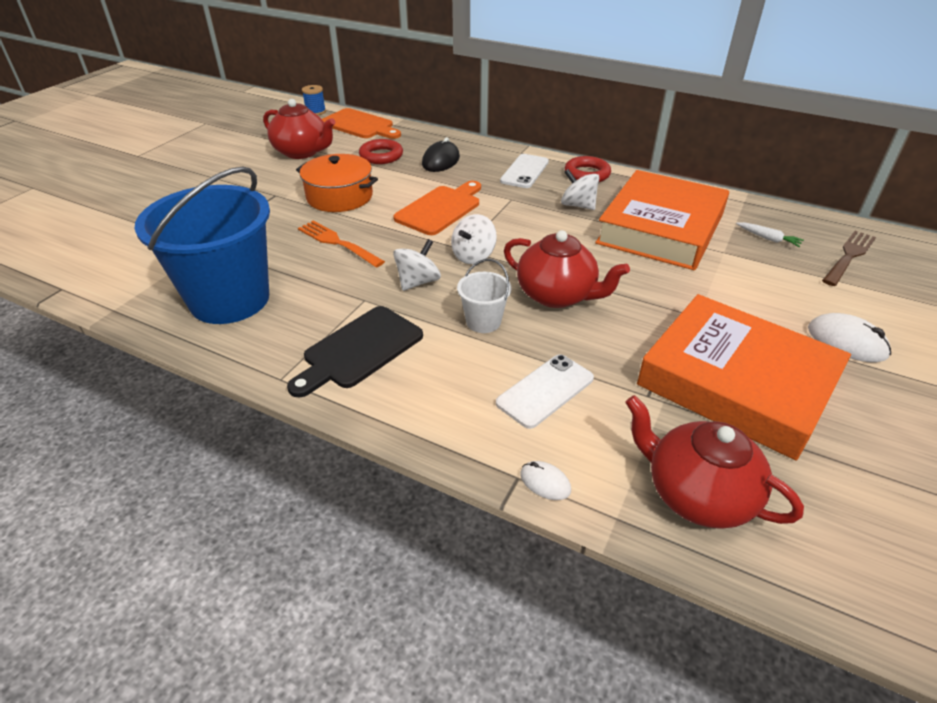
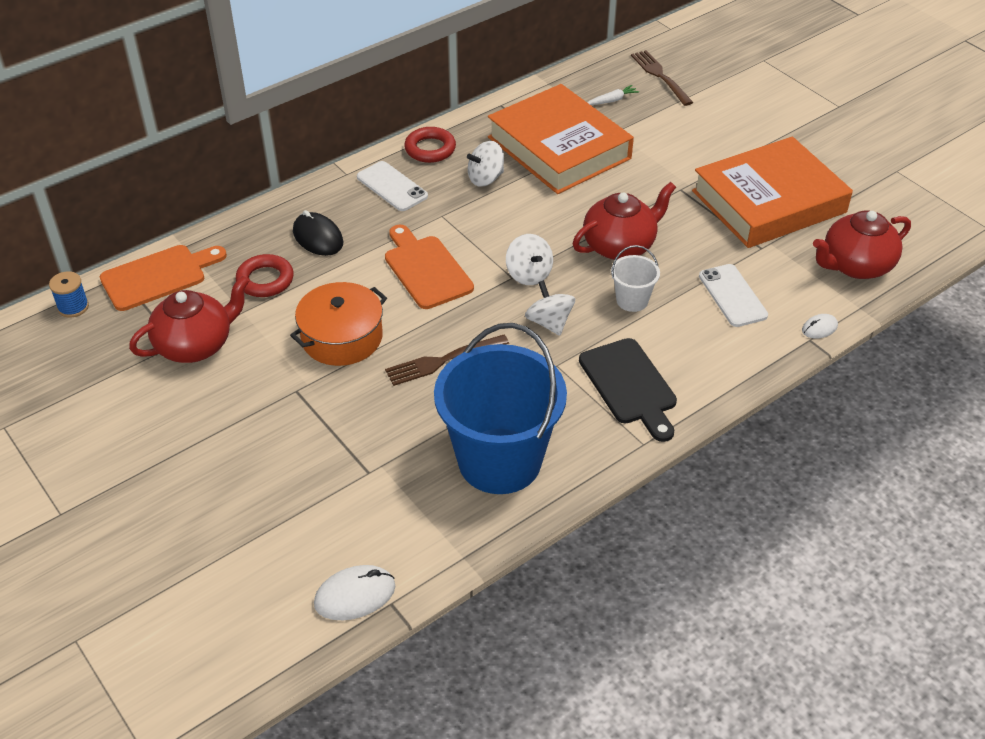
camera: 65 degrees left, 5 degrees up
(338, 243) = (443, 360): orange fork -> brown fork
(846, 342) = (753, 133): white mouse -> white mouse (355, 595)

